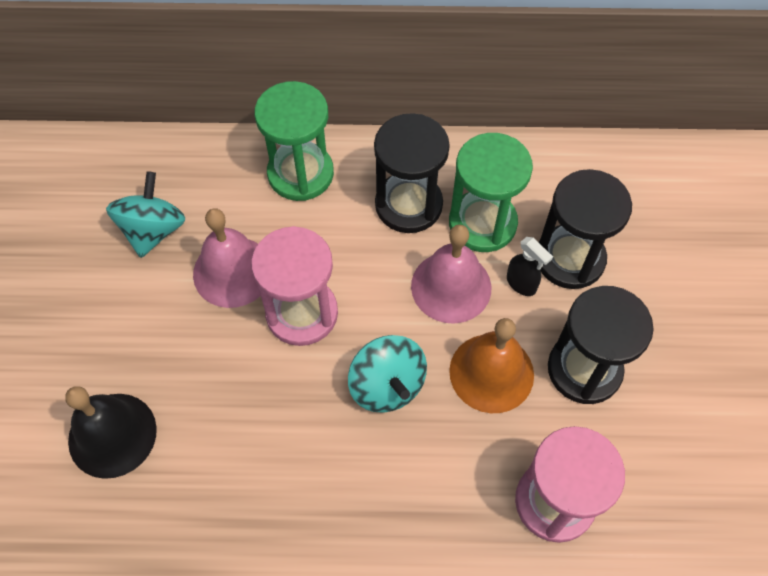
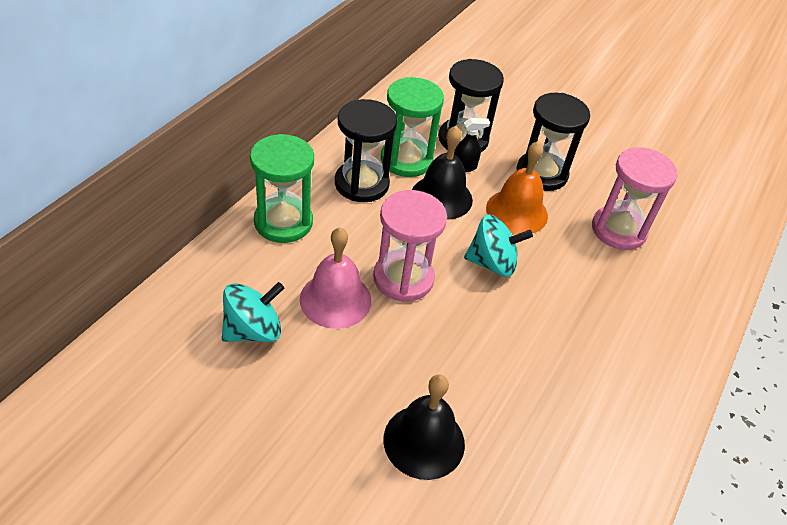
camera: 65 degrees left, 15 degrees down
(153, 230) = (253, 330): turquoise spinning top -> turquoise spinning top turned 105 degrees clockwise
(451, 286) = (441, 197): pink bell -> black bell

